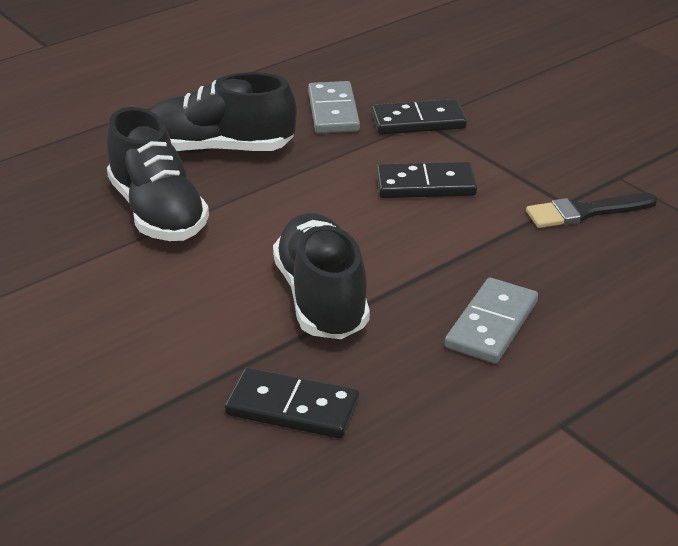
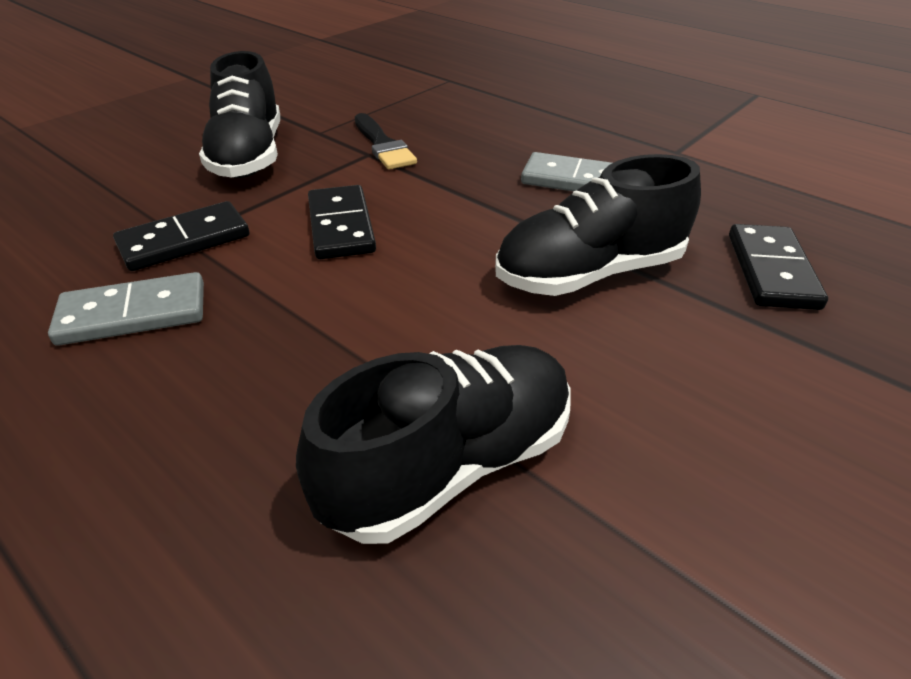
camera: 100 degrees left, 5 degrees up
(219, 149) = (237, 426): black shoe -> black shoe (249, 156)
(418, 121) = (184, 241): black domino -> black domino turned 75 degrees clockwise

